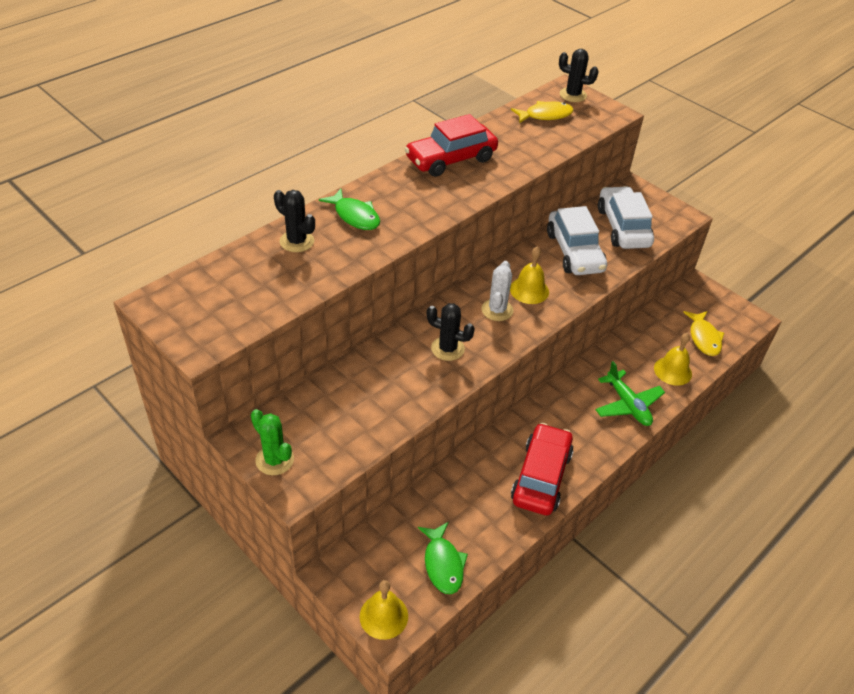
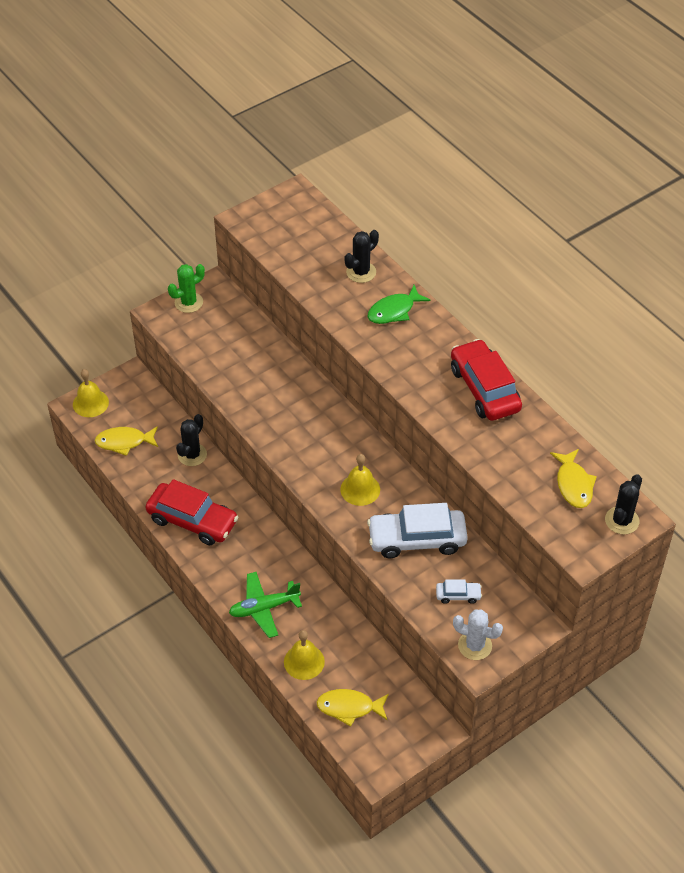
camera: 100 degrees right, 5 degrees up
(443, 564) = (124, 442): green fish -> yellow fish
(447, 348) = (288, 416): black cactus -> black cactus (192, 455)
(497, 310) = (334, 459): white cactus -> white cactus (475, 645)
(623, 227) = (458, 595): white car -> white car, size x0.45

